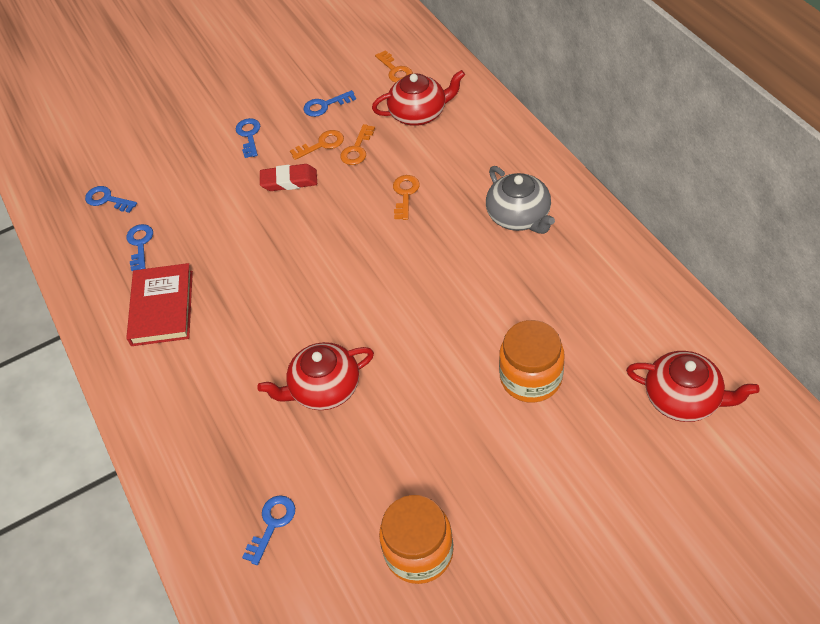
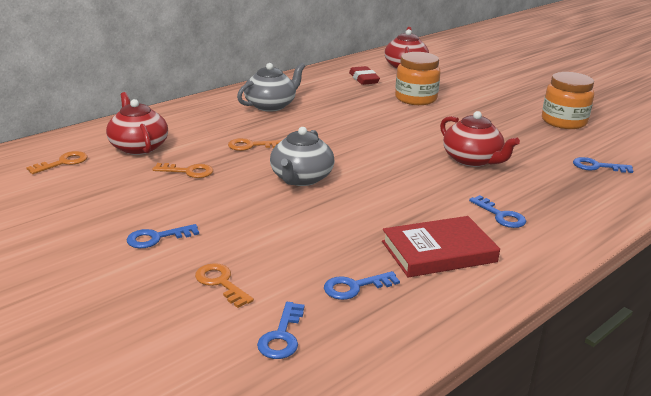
camera: 110 degrees left, 25 degrees down
(289, 181) = (236, 202): red eraser -> red eraser (363, 79)
(321, 144) = (179, 190): orange key -> orange key (221, 283)
(321, 228) = (301, 178): none -> grey teapot
(325, 105) = (112, 195): blue key -> blue key (501, 215)

